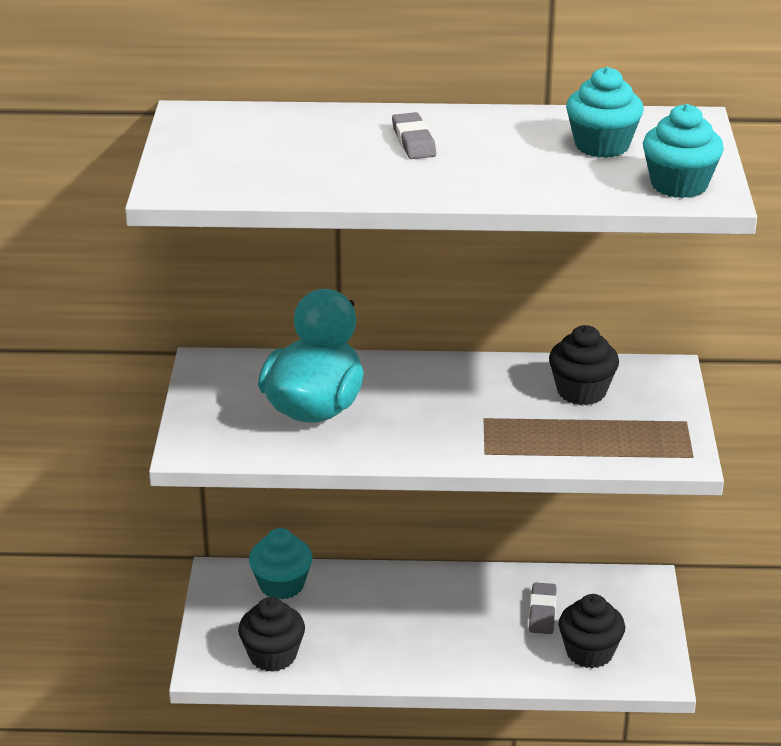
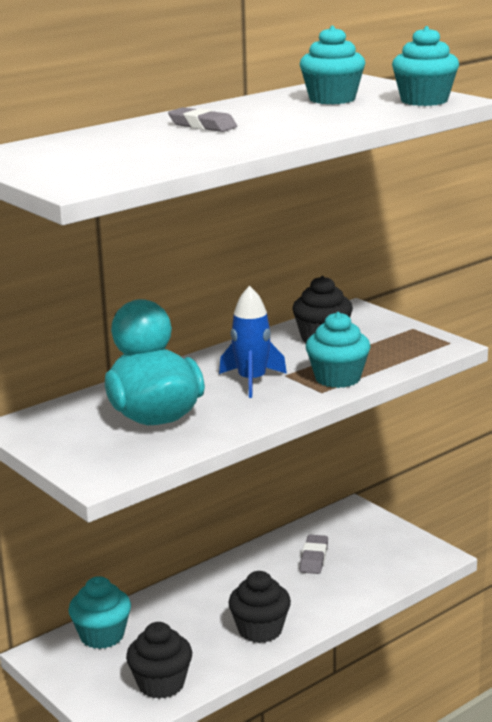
camera: 40 degrees left, 10 degrees down
(445, 410) = (252, 381): none -> blue rocket
(521, 445) = (337, 378): none -> turquoise cupcake
(542, 612) = (314, 558): grey eraser -> grey eraser turned 45 degrees clockwise
(589, 652) = (377, 565): black cupcake -> black cupcake (260, 630)

